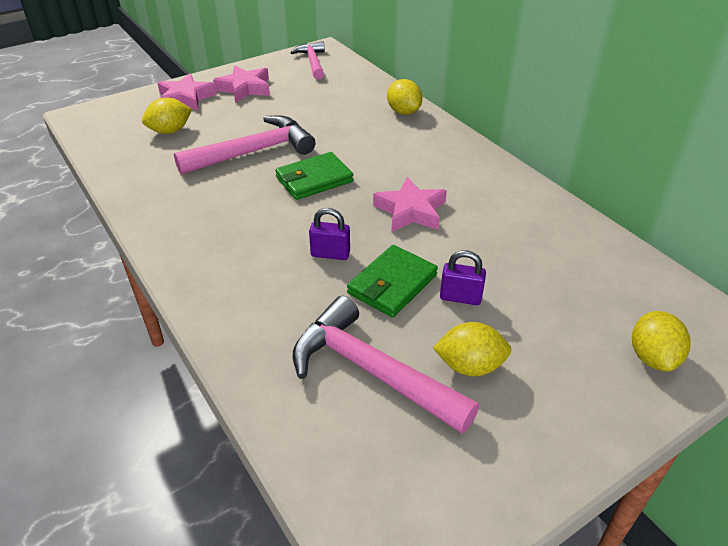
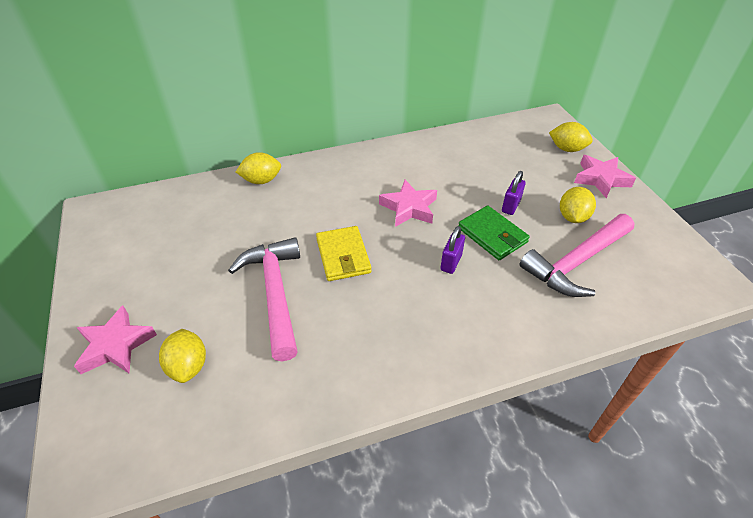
camera: 75 degrees left, 5 degrees up
(245, 88) = (133, 286): pink star -> pink star (601, 179)
(312, 62) = (116, 222): pink hammer -> none
(314, 179) = (343, 256): green wallet -> yellow wallet

